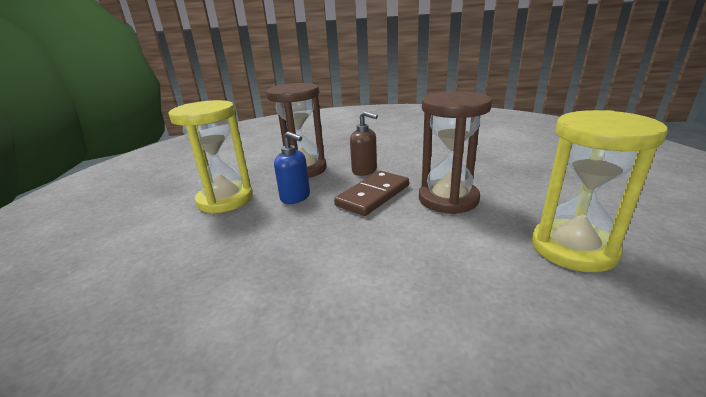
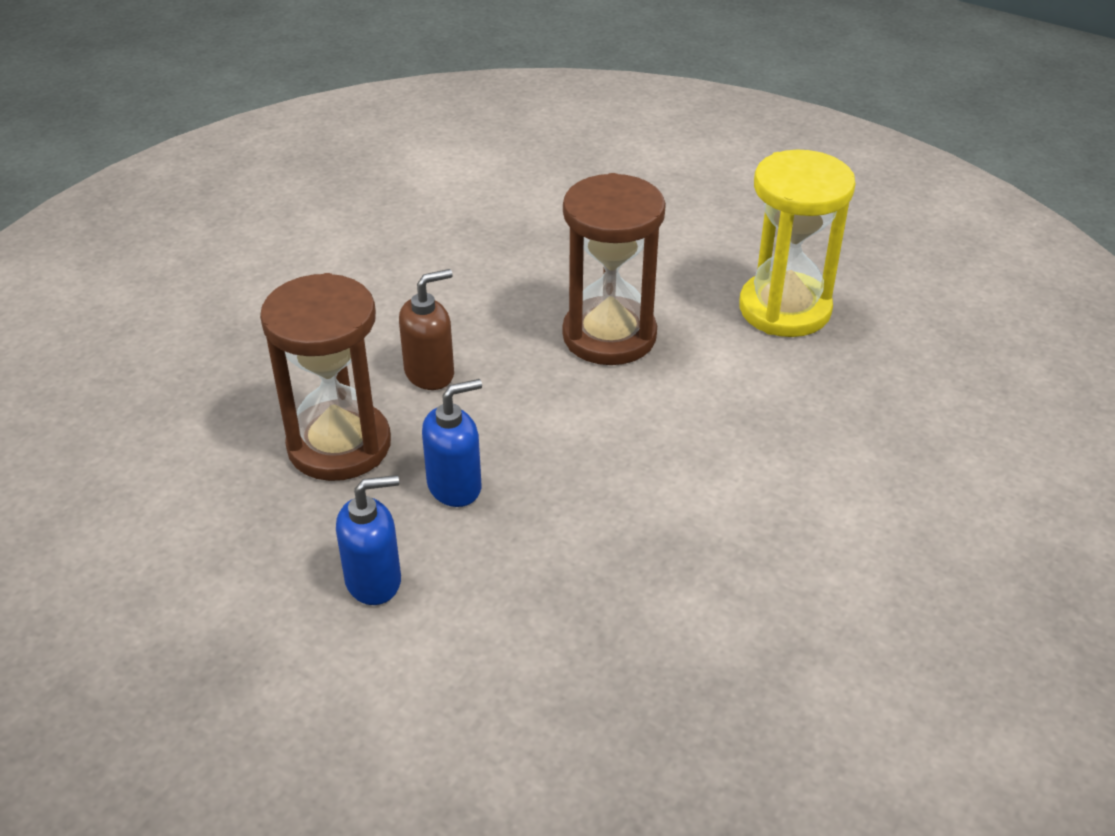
camera: 65 degrees left, 15 degrees up
(225, 200) = (374, 580): yellow hourglass -> blue soap dispenser
(373, 195) = (531, 399): brown domino -> none

